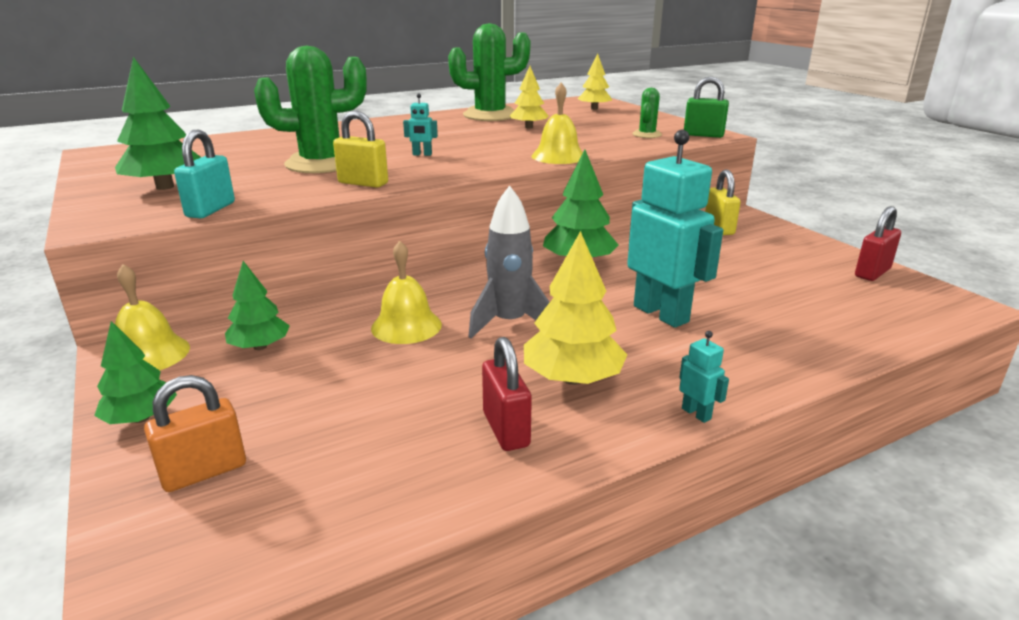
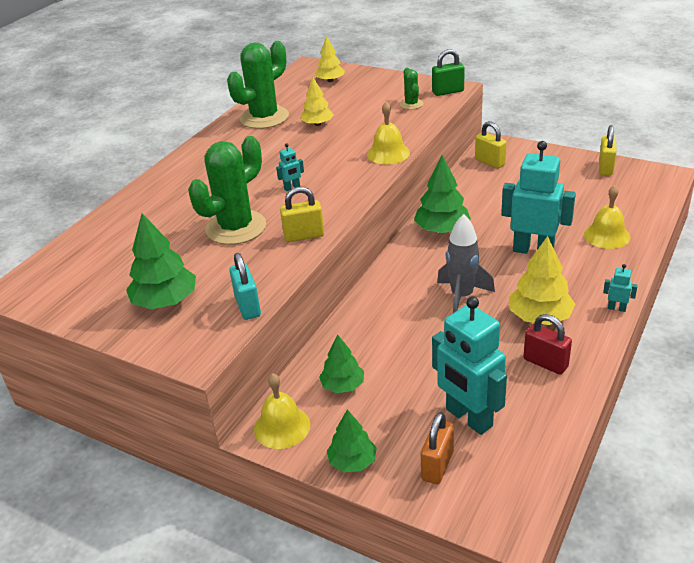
camera: 30 degrees left, 10 degrees up
(321, 441) = (468, 418): none -> turquoise robot
(406, 326) = (407, 327): yellow bell -> yellow bell (607, 235)
(872, 273) = (605, 168): red padlock -> yellow padlock

